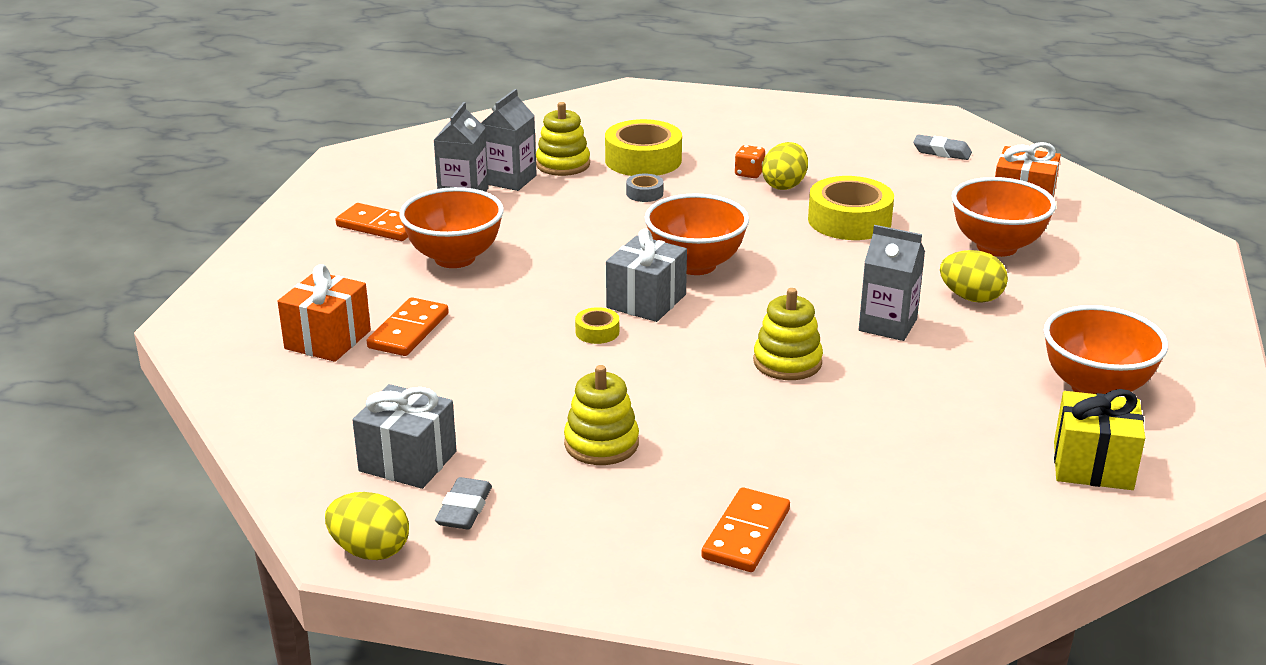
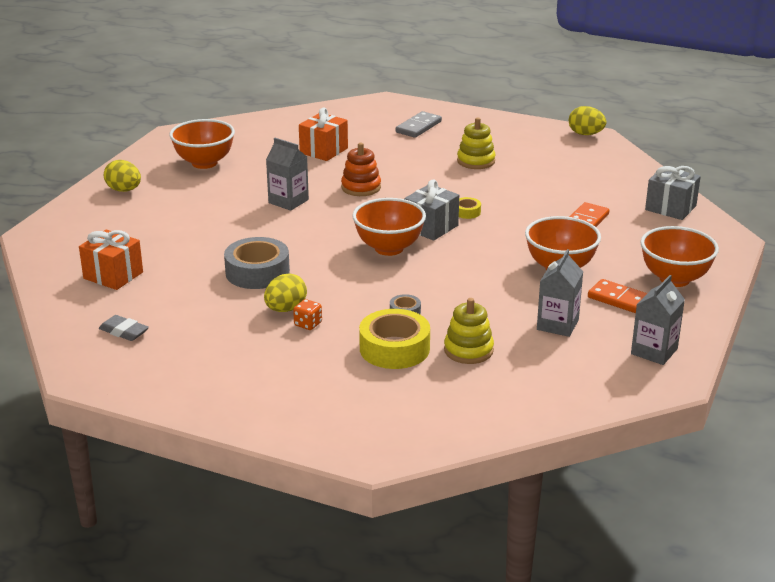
camera: 170 degrees left, 0 degrees up
(328, 340) = (635, 221): orange gift -> orange gift (324, 151)
(408, 461) = (574, 162): grey gift -> grey gift (670, 208)
(464, 509) = (544, 143): grey eraser -> none
(510, 180) = (517, 337): grey carton -> grey carton (654, 351)
(746, 534) = (418, 127): orange domino -> grey domino
(787, 362) = (361, 187): yellow stacking toy -> orange stacking toy
(849, 220) = (257, 272): yellow tape -> grey tape
(971, 297) = (223, 212): yellow egg -> yellow egg (124, 190)
(996, 247) = (171, 243): orange bowl -> orange bowl (674, 279)
(1092, 465) = (242, 136): yellow gift -> none

